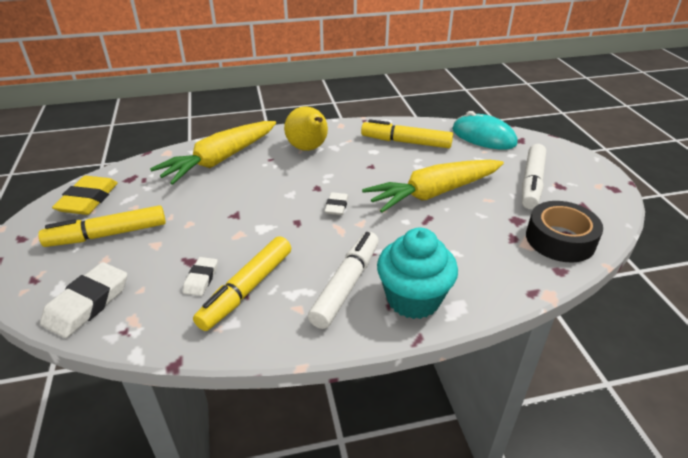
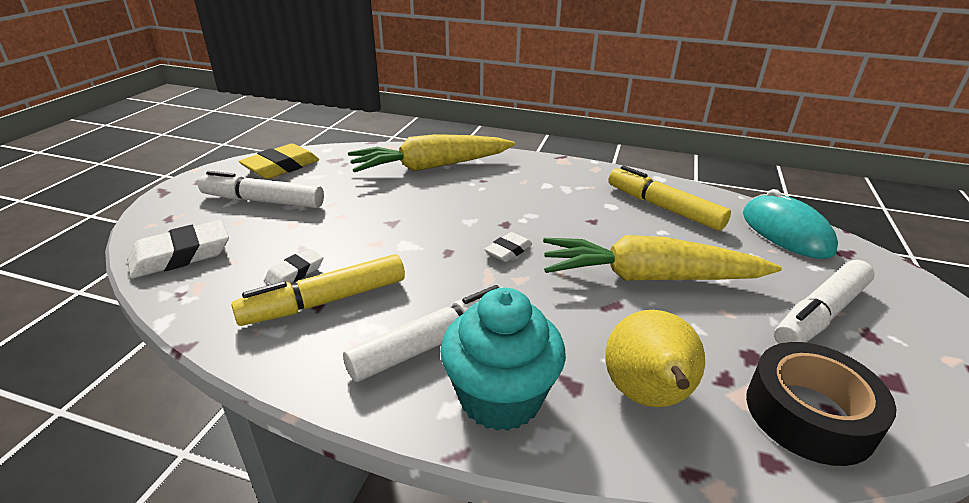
camera: 30 degrees right, 5 degrees down
(107, 235) = (263, 201): yellow marker -> white marker
(308, 149) = (534, 182): yellow pear -> yellow pear (647, 397)

